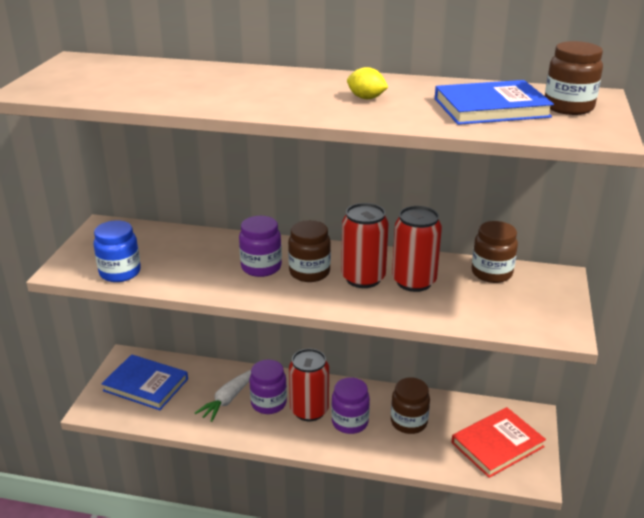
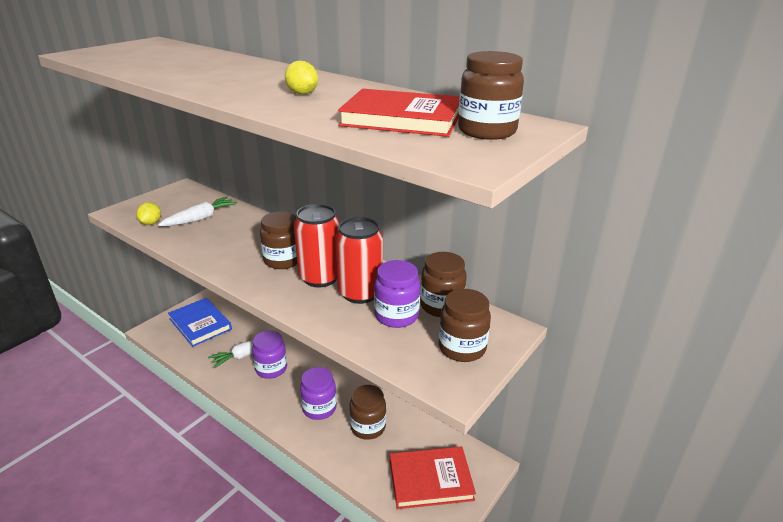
camera: 25 degrees right, 0 degrees up
(120, 272) = (151, 223): blue jar -> yellow lemon
(170, 254) = (200, 218): none -> white carrot
(261, 267) = (251, 246): purple jar -> purple jar (396, 316)
(309, 410) = (296, 386): red can -> none
(491, 108) = (402, 119): blue book -> red book
(541, 301) = (462, 348): none -> brown jar

